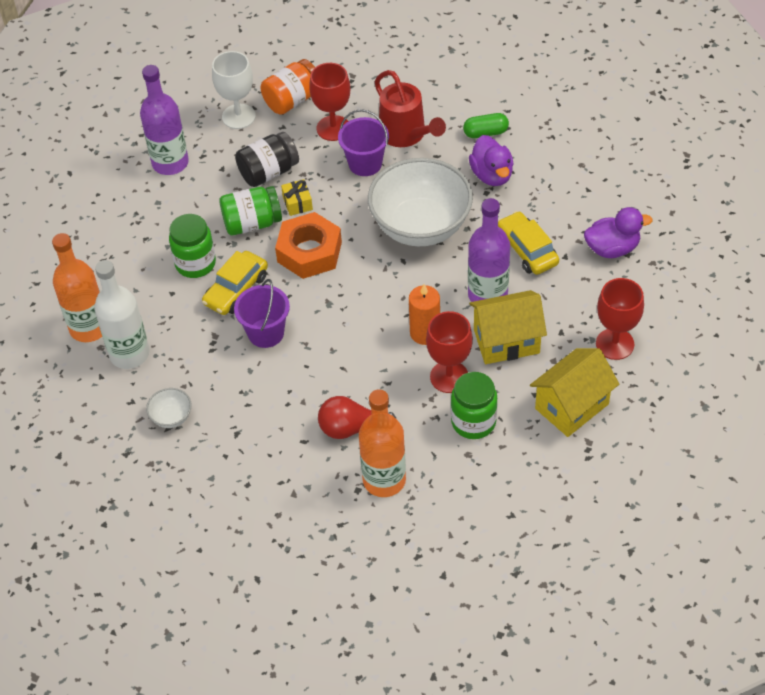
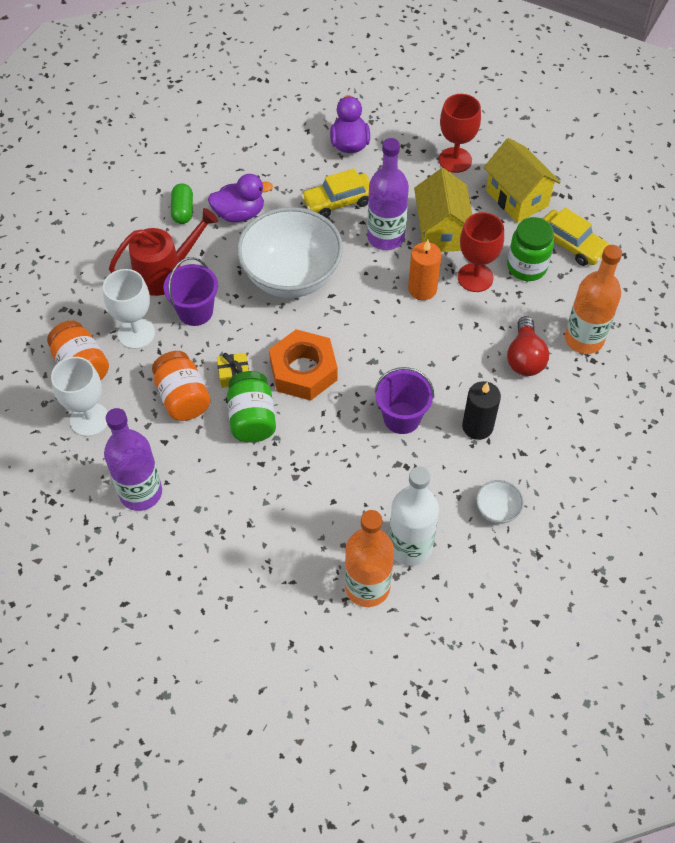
camera: 85 degrees left, 5 degrees up
(195, 263) = (297, 476): green jar -> none
(236, 290) = (340, 440): yellow car -> yellow car (571, 244)
(263, 394) = (477, 426): none -> black candle
(268, 172) = (183, 397): black jar -> orange jar
(333, 128) = (136, 333): red goblet -> white goblet

